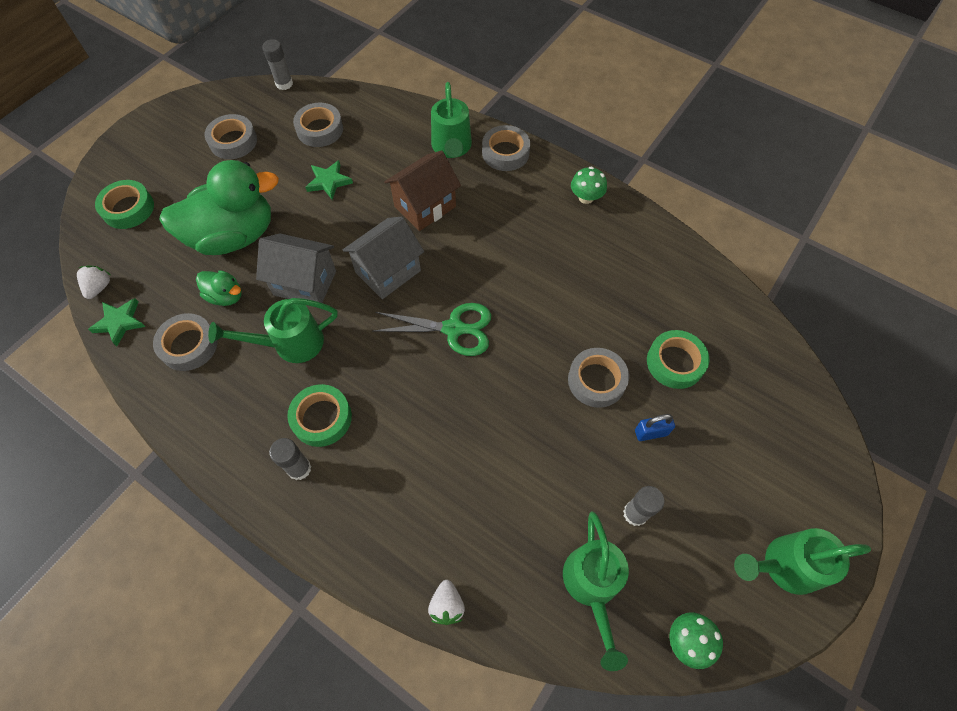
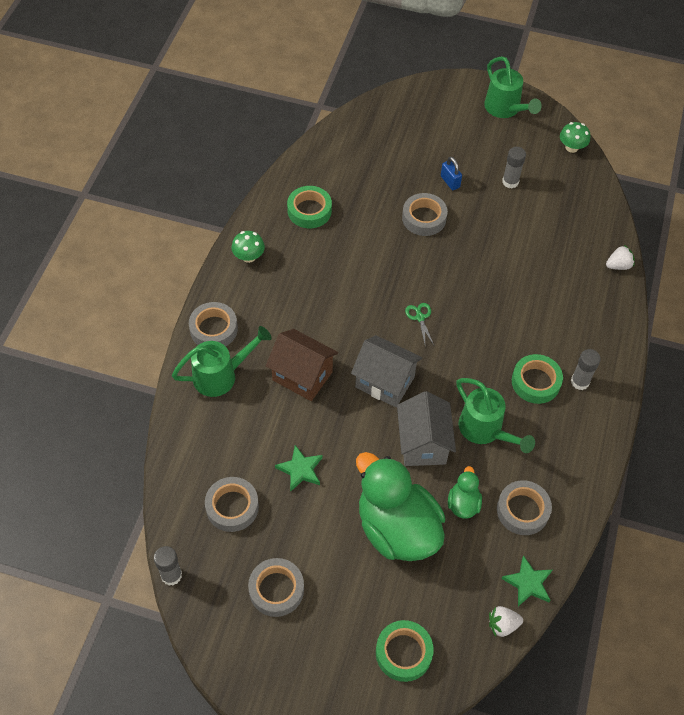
camera: 110 degrees left, 5 degrees down
(453, 329) = (420, 317): green scissors -> green scissors, size x0.52
(592, 586) = (566, 195): green watering can -> none
(675, 362) = (388, 176): green tape -> green tape (309, 211)

